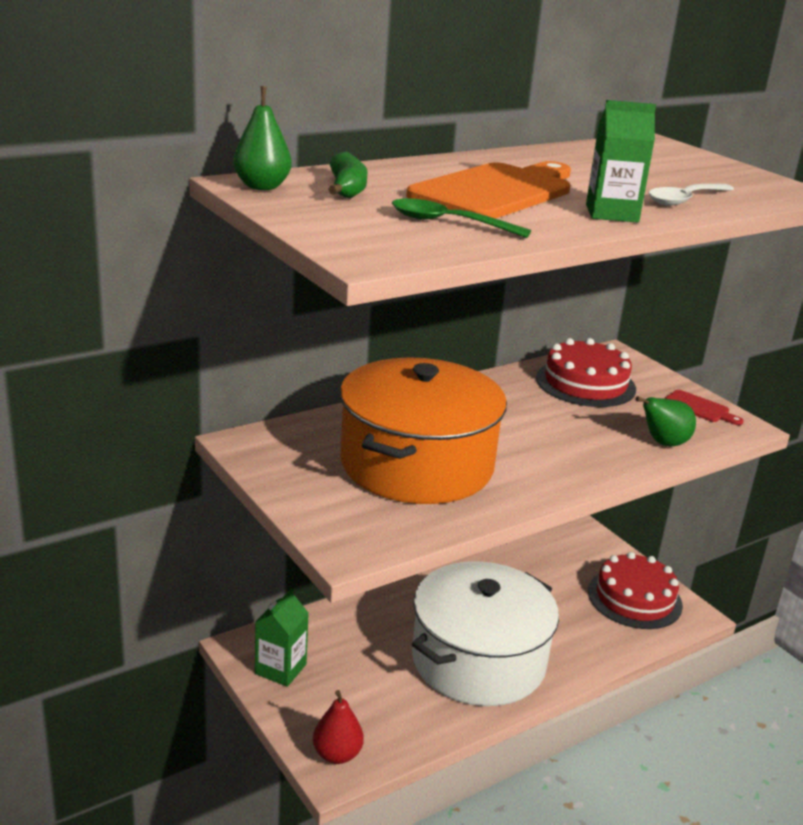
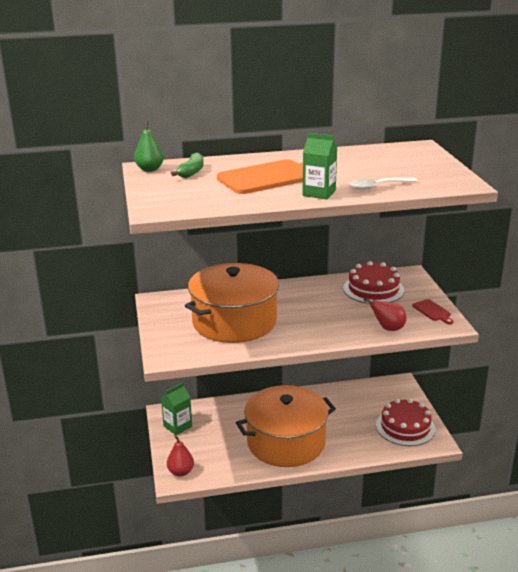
camera: 25 degrees right, 0 degrees up
(448, 223) = (219, 194): green spoon -> none
(478, 660) = (286, 442): white pot -> orange pot
(663, 443) = (388, 328): green pear -> red pear

